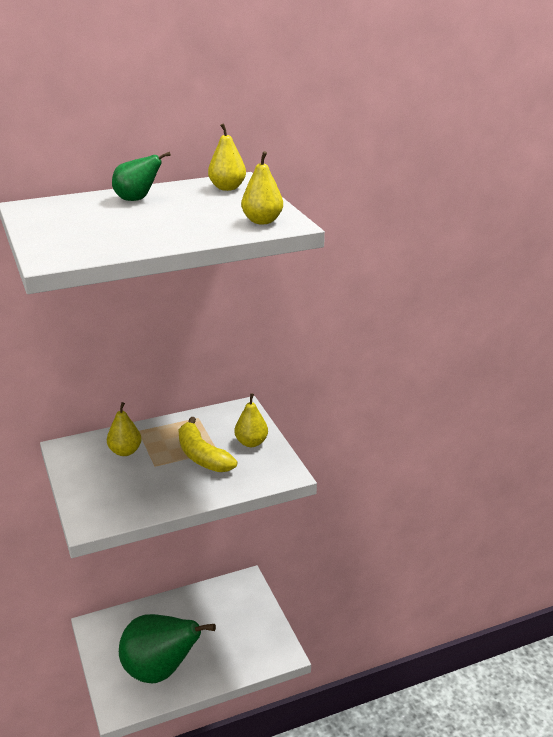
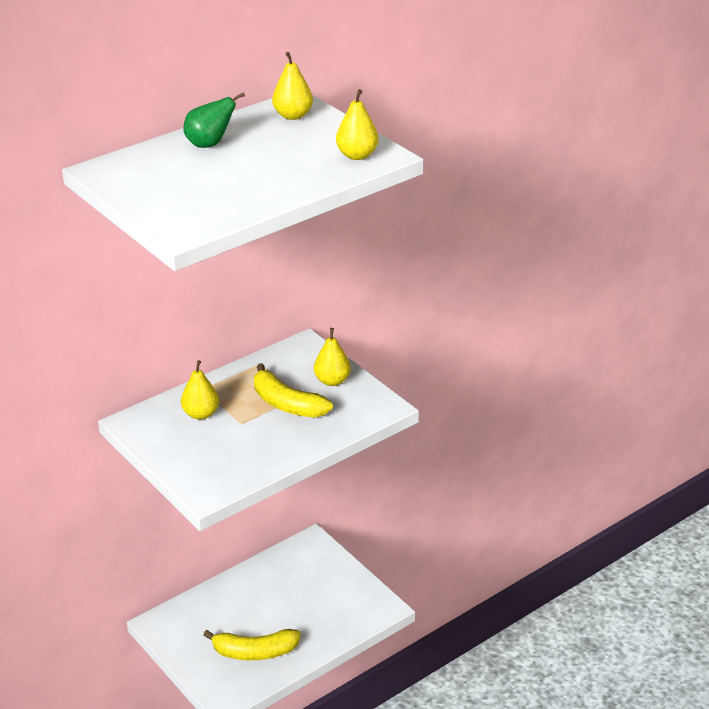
camera: 15 degrees left, 5 degrees up
(160, 671) = (255, 652): green pear -> yellow banana

